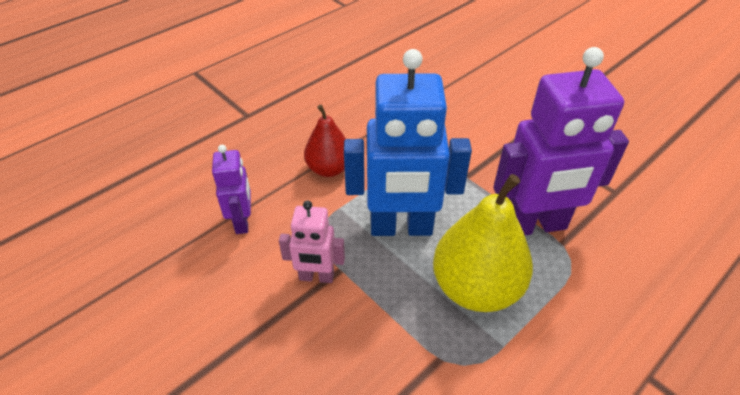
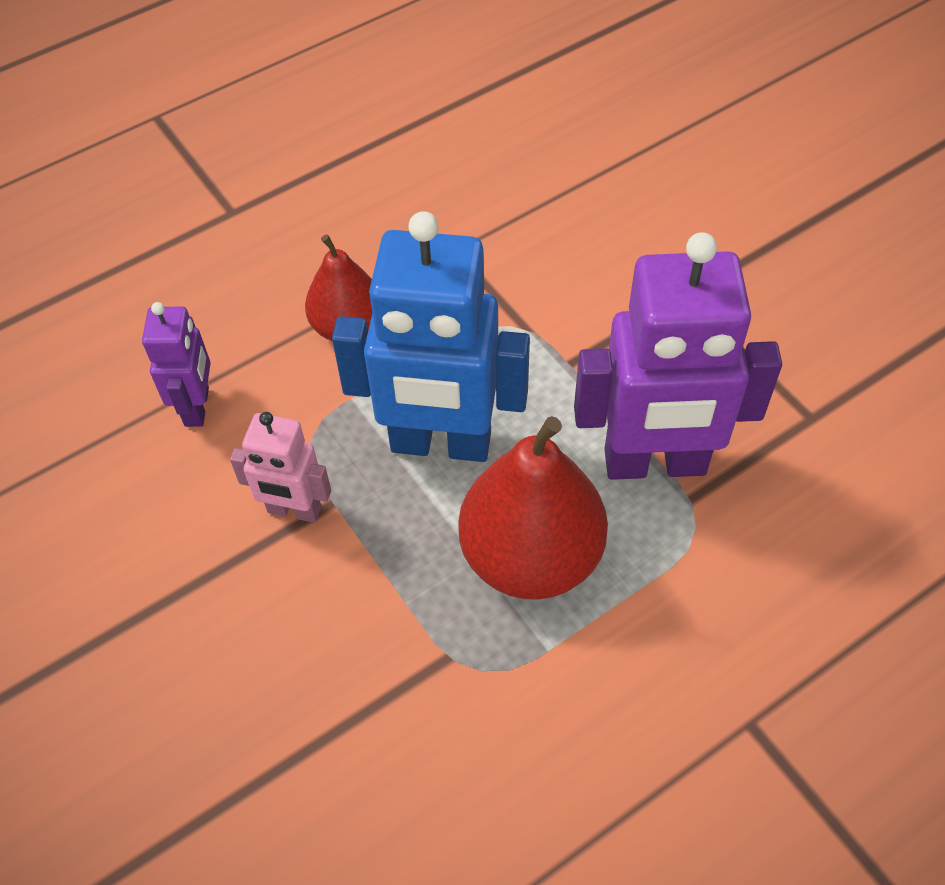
camera: 10 degrees right, 10 degrees up
(476, 288) = (531, 556): yellow pear -> red pear

